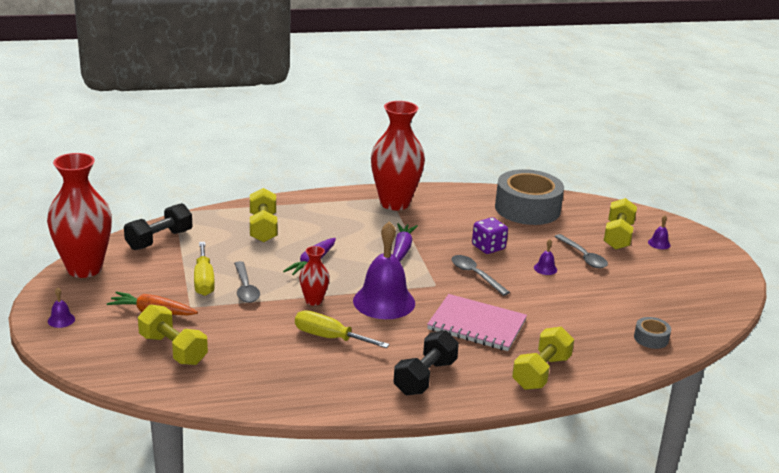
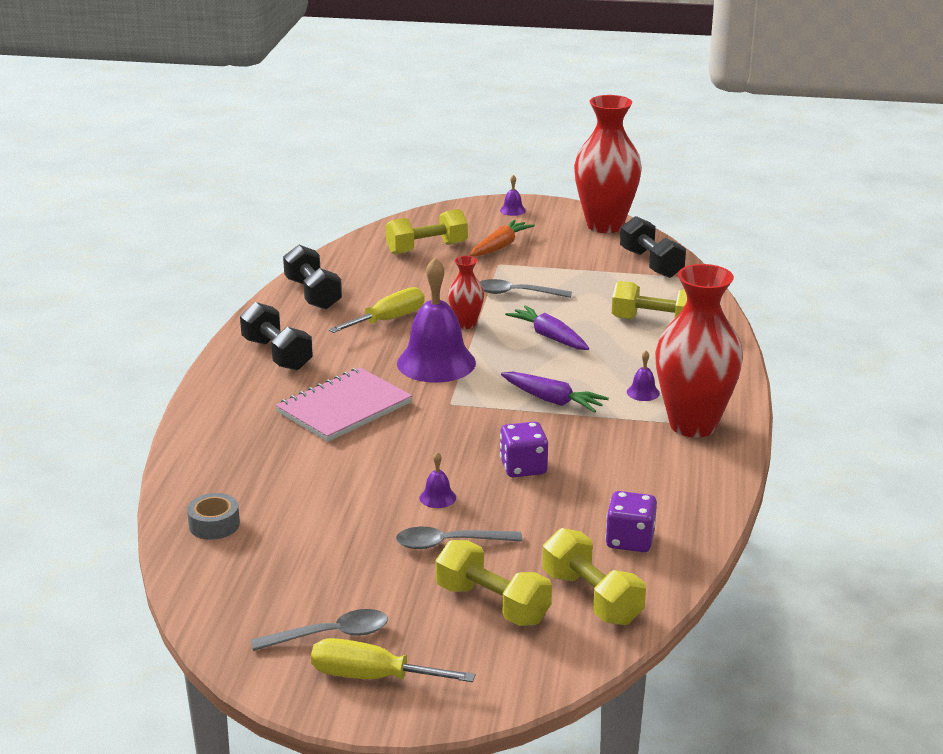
camera: 115 degrees right, 0 degrees up
(204, 281) = (546, 275): yellow screwdriver -> yellow screwdriver (372, 677)
(305, 389) = (313, 294): none -> black dumbbell
(475, 275) = (455, 437): grey spoon -> grey spoon (330, 635)
(527, 209) = (630, 540): grey tape -> purple dice
(541, 372) = (223, 422): yellow dumbbell -> yellow dumbbell (591, 598)
(659, 243) = (445, 642): purple bell -> purple bell (643, 392)

